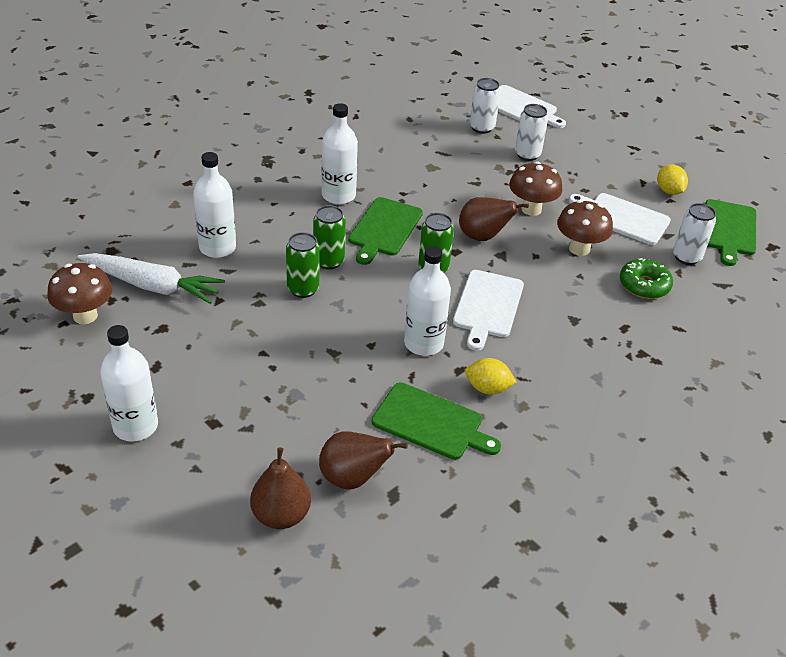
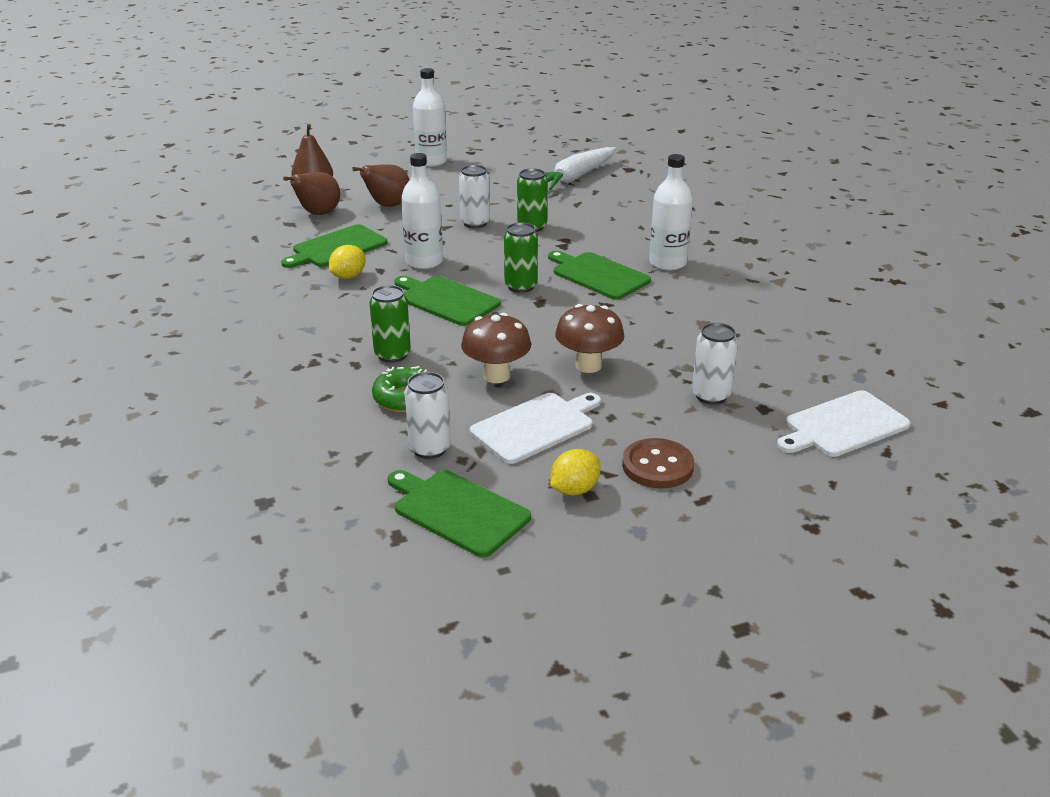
camera: 115 degrees right, 10 degrees down
(85, 316) = (554, 156): brown mushroom -> none
(217, 248) = (611, 203): white bottle -> none
(329, 261) = (563, 242): green can -> green can (392, 355)
(482, 128) = (789, 378): white can -> white can (475, 223)
(483, 237) = (554, 323): brown pear -> brown pear (387, 205)
(487, 306) = (446, 300): white cutting board -> green cutting board
(619, 165) = (657, 466): none -> brown button
(668, 191) = (574, 489): yellow lemon -> yellow lemon turned 45 degrees counterclockwise

